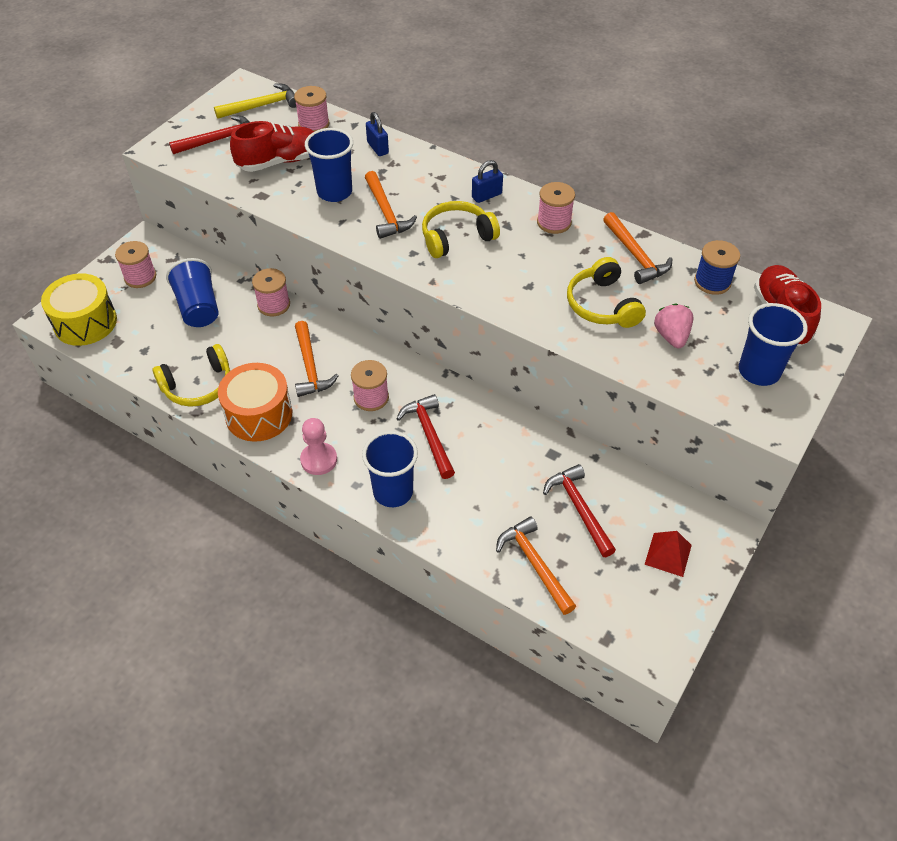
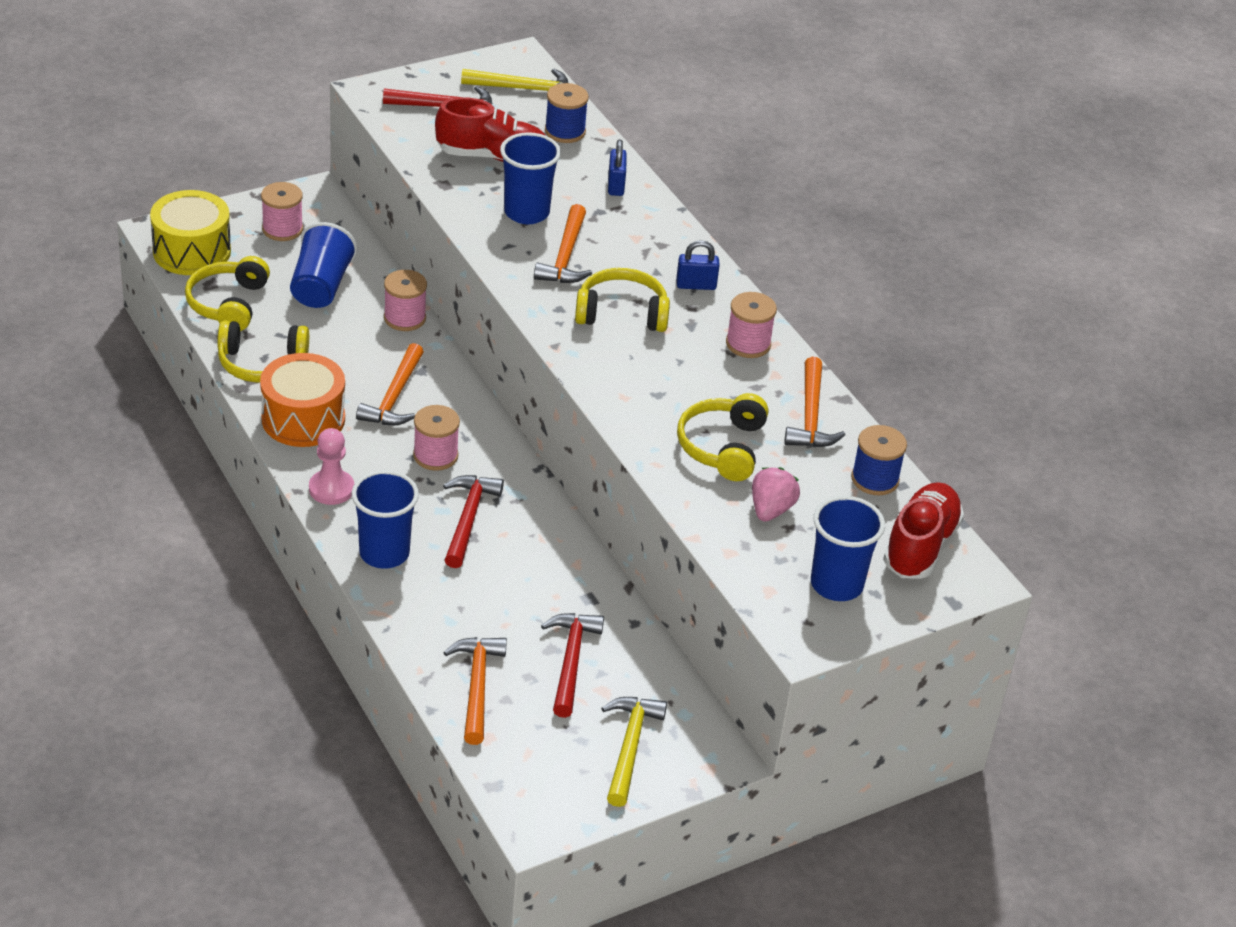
camera: 25 degrees right, 10 degrees down
(141, 351) = (228, 304): none -> yellow headphones
(314, 124) = (565, 131): pink spool -> blue spool
(668, 554) = (630, 747): red pyramid -> yellow hammer

